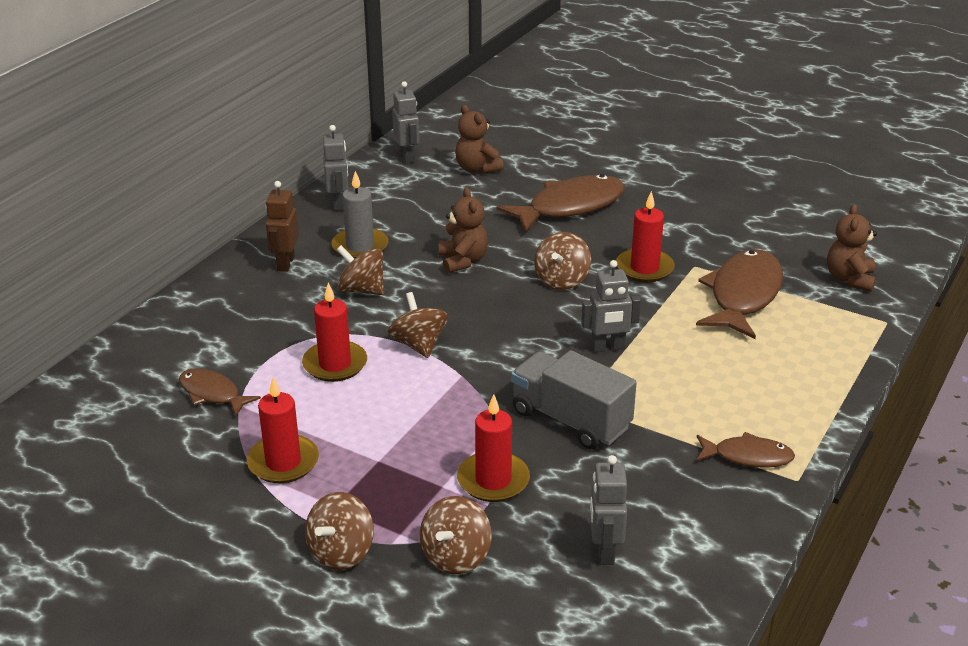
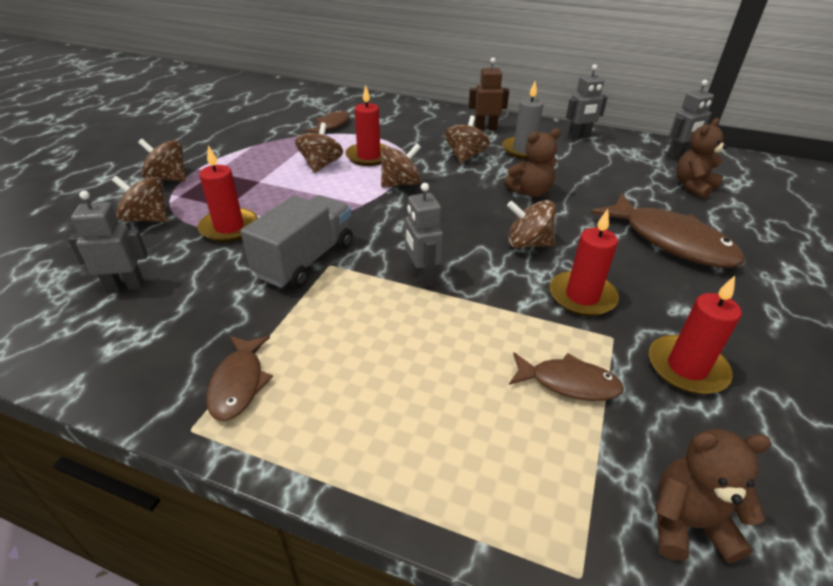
camera: 80 degrees right, 5 degrees up
(283, 462) = (261, 152): red candle -> red candle (686, 368)
(346, 406) = (321, 165): none -> brown spinning top
(743, 295) = (568, 383): brown fish -> brown fish, size x0.55

